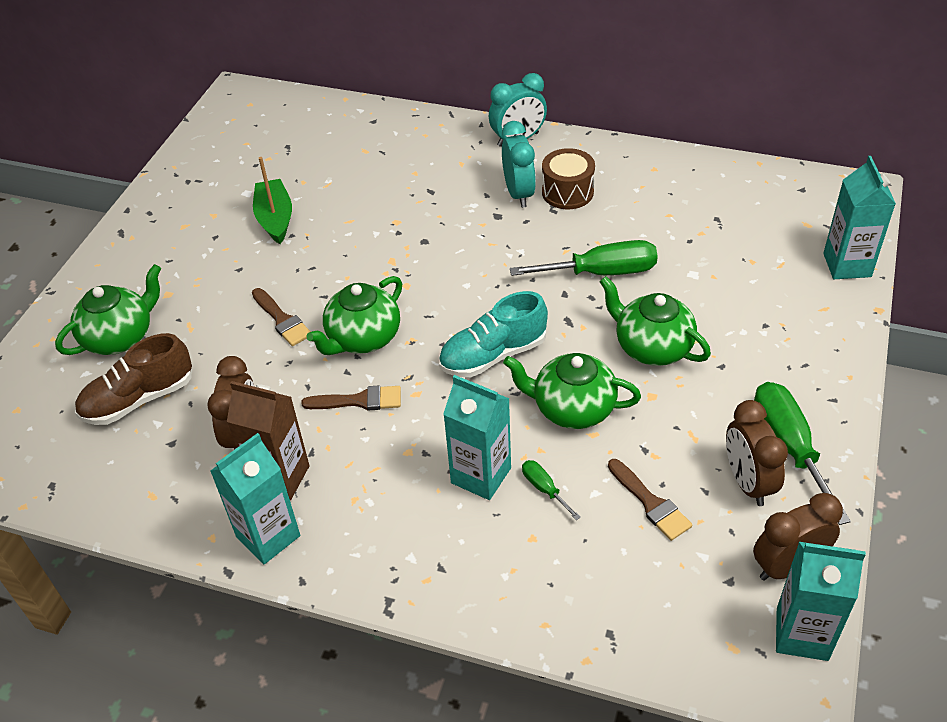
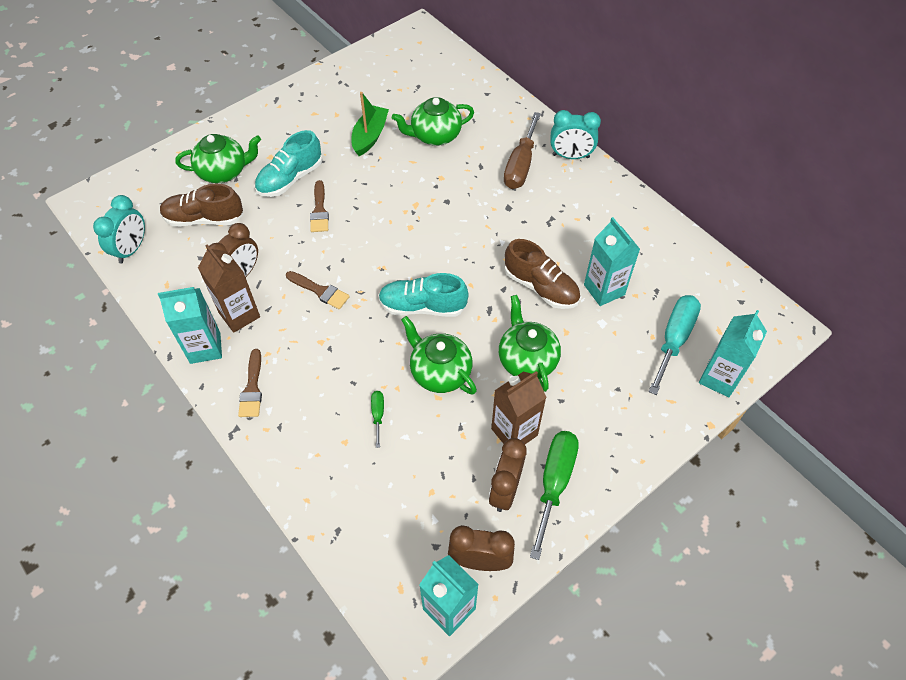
camera: 30 degrees right, 10 degrees up
(215, 304) = (290, 179): none -> turquoise shoe
(363, 338) = (355, 250): green teapot -> green teapot (435, 136)
(473, 171) = (520, 165): none -> brown screwdriver
(481, 475) = (349, 383): turquoise carton -> turquoise carton (604, 290)
(519, 194) = (536, 198): turquoise clock -> turquoise clock (131, 249)
(567, 192) = (570, 214): brown drum -> none
(601, 272) = (541, 287): green screwdriver -> brown shoe
(650, 503) = (432, 465): brown brush -> brown brush (252, 388)
(704, 422) = (514, 432): none -> brown carton
(774, 253) = (674, 339): none -> turquoise screwdriver

